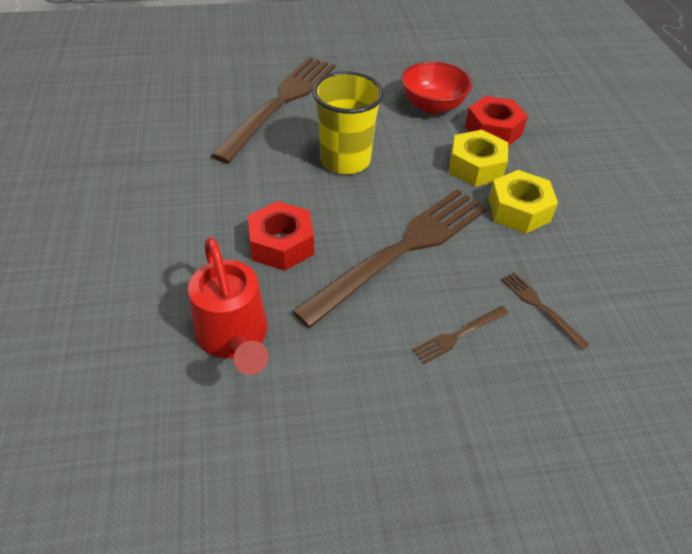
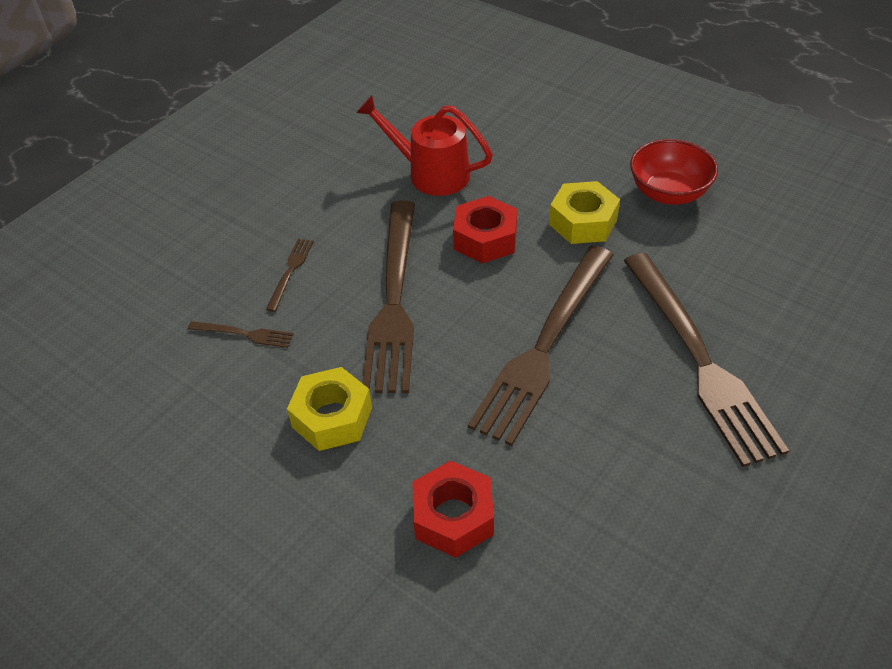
camera: 140 degrees right, 0 degrees up
(345, 160) = (545, 345): yellow cup -> brown fork
(432, 105) = (560, 499): red bowl -> red bowl (668, 193)
(476, 167) = (420, 440): yellow nut -> yellow nut (583, 222)

